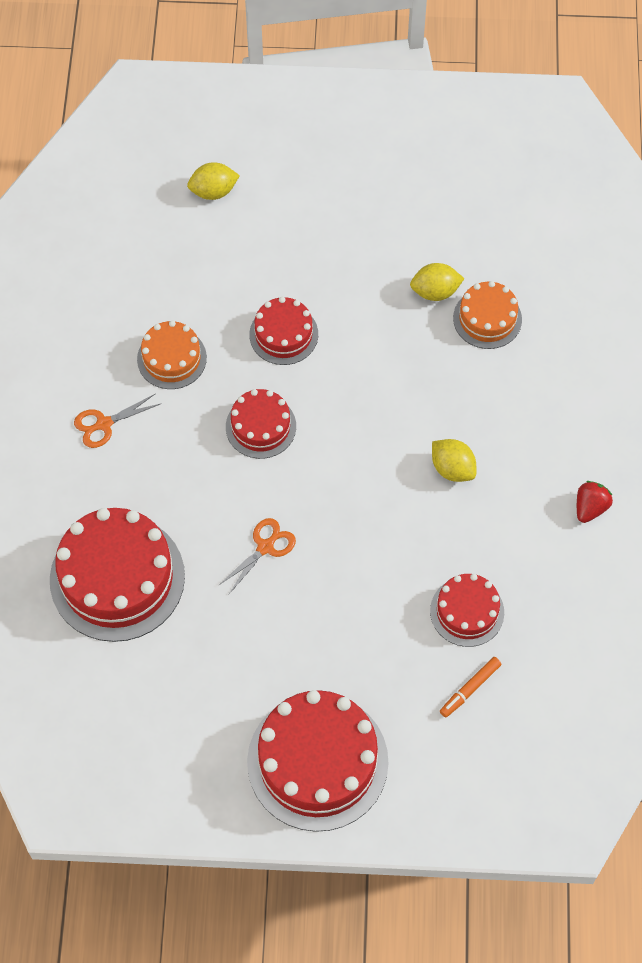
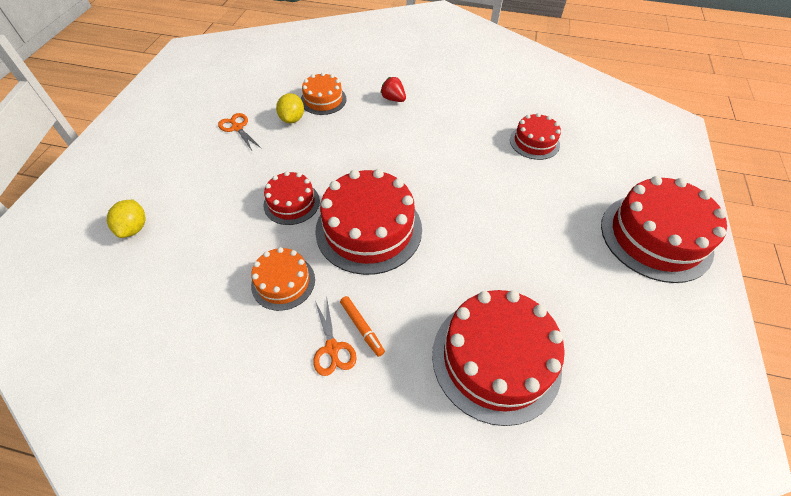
camera: 80 degrees left, 10 degrees down
(260, 426) = (369, 229): red cake -> red cake, size x1.83
(265, 547) = (476, 242): orange scissors -> orange scissors (237, 128)
(452, 468) = (429, 132): yellow lemon -> none
(470, 689) = (590, 149): orange marker -> orange marker (362, 327)
(590, 507) = (467, 81): red strawberry -> red strawberry (393, 99)

